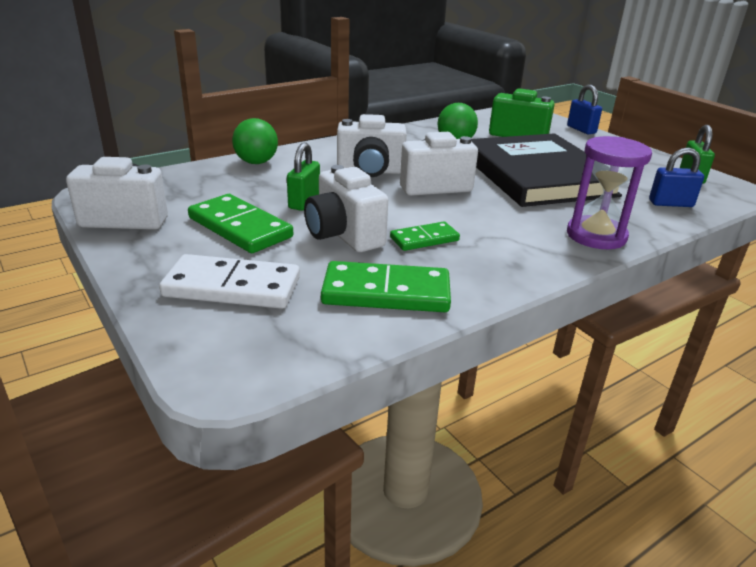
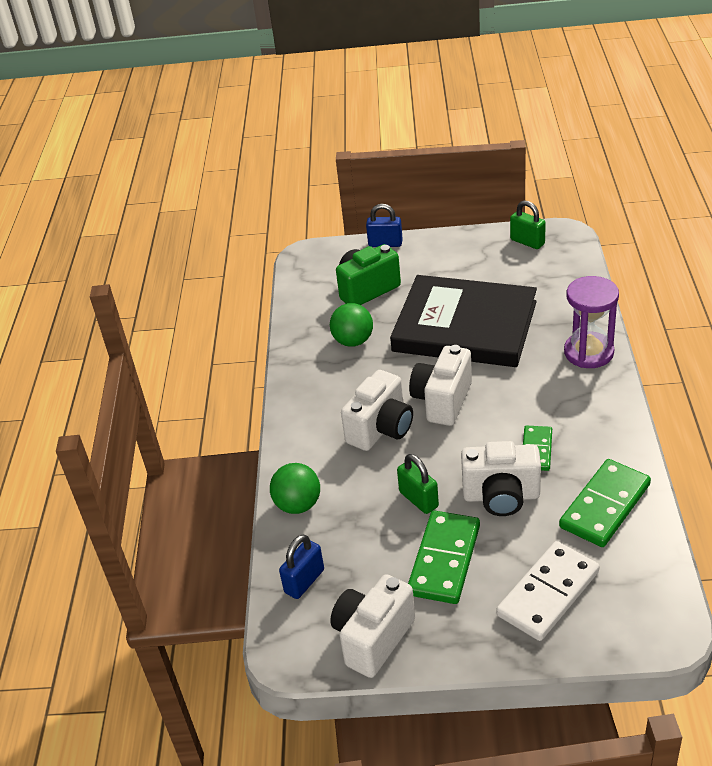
camera: 50 degrees left, 10 degrees up
(240, 227) = (444, 560): green domino -> green domino turned 60 degrees counterclockwise
(670, 203) = (564, 283): blue padlock -> blue padlock (304, 581)

